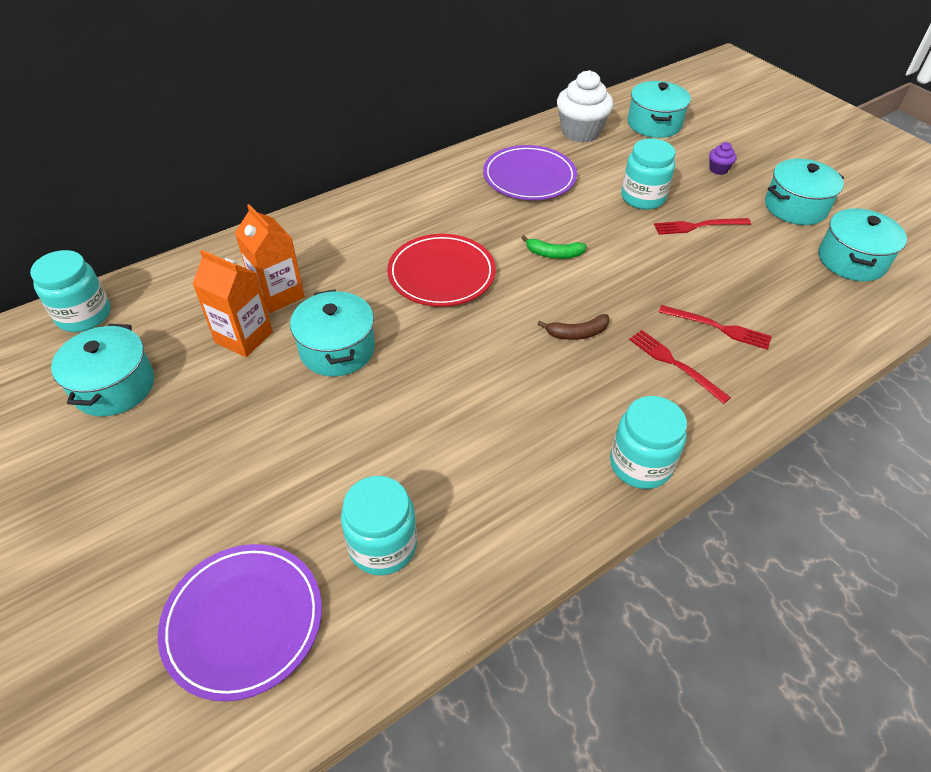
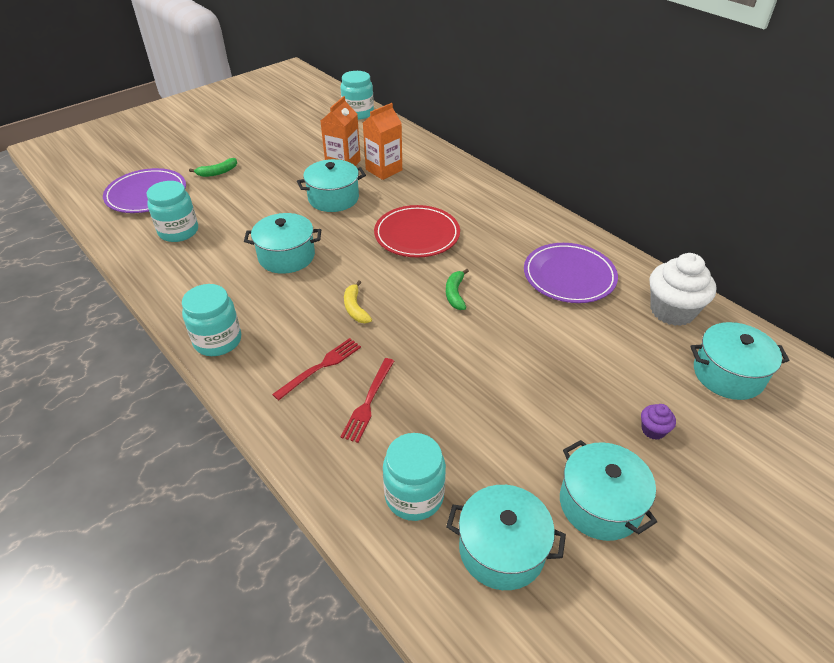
camera: 85 degrees right, 5 degrees down
(114, 386) = (303, 132): turquoise pot -> turquoise pot (286, 256)
(204, 506) = (217, 172): none -> green banana
(577, 333) = (355, 308): brown banana -> yellow banana
(643, 198) = (565, 357): turquoise jar -> turquoise jar (414, 496)
(698, 226) = (528, 400): red fork -> none

